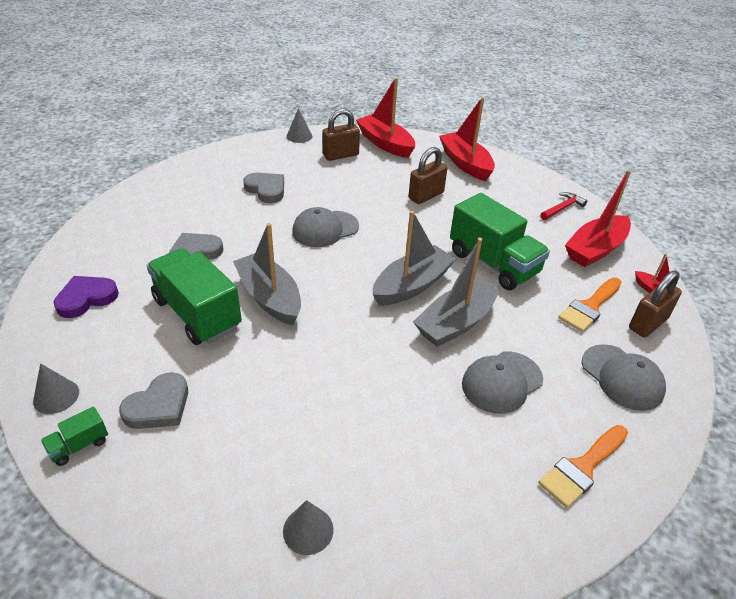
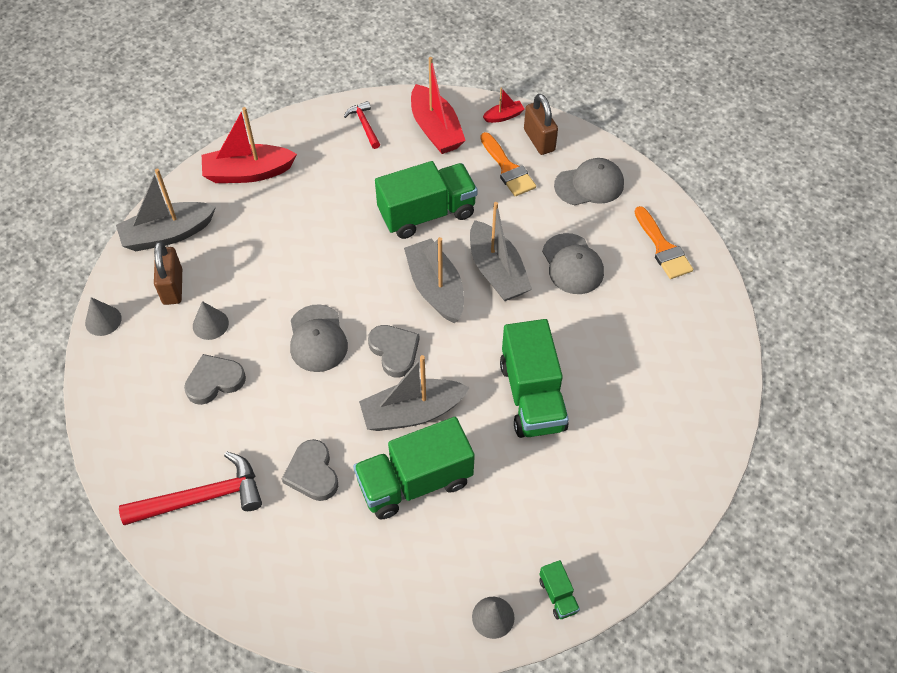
camera: 70 degrees left, 15 degrees up
(86, 298) = (354, 590): purple heart -> none
(158, 406) = (529, 527): grey heart -> grey heart (394, 351)
(164, 206) = (202, 498): none -> red hammer
(308, 530) = (676, 434): grey cone -> grey cone (210, 324)
(316, 379) = (532, 396): none -> green truck
(385, 144) = (168, 234): red boat -> grey boat
(426, 196) = (294, 230): brown padlock -> none

